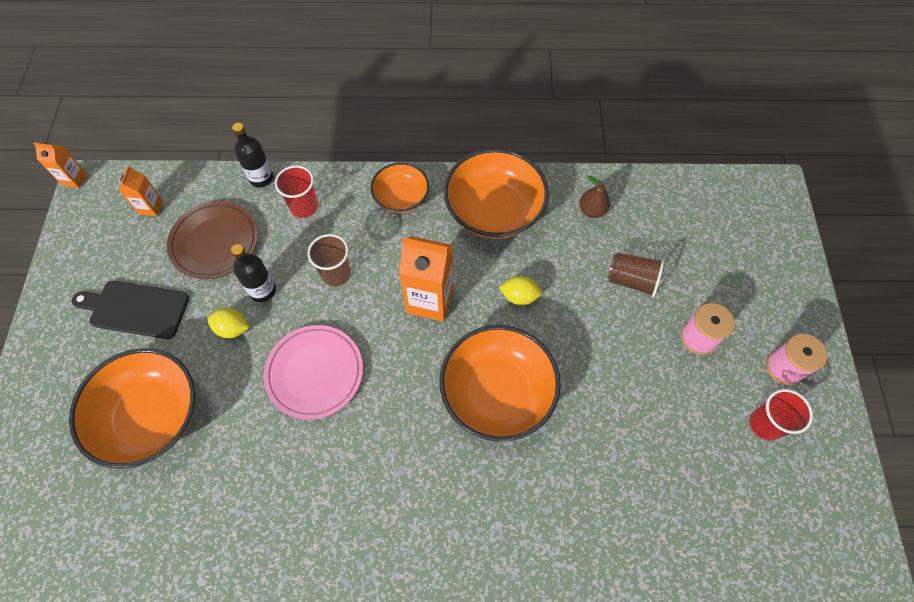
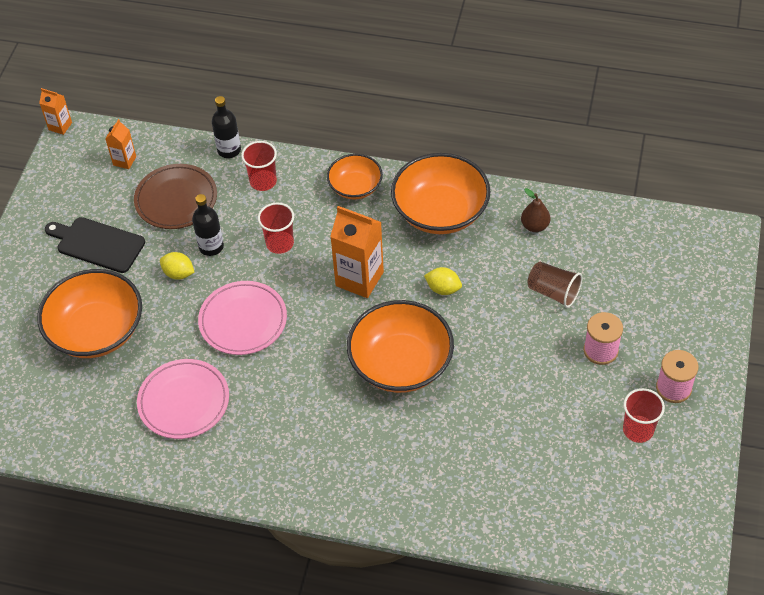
camera: 15 degrees right, 10 degrees down
(267, 488) = (184, 401): none -> pink plate
(336, 274) = (280, 243): brown cup -> red cup

